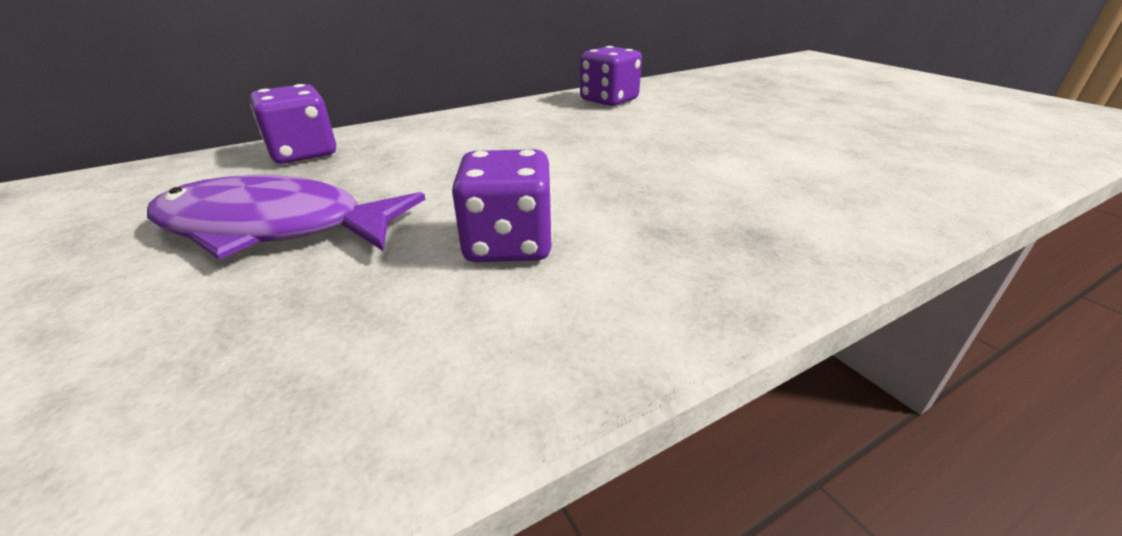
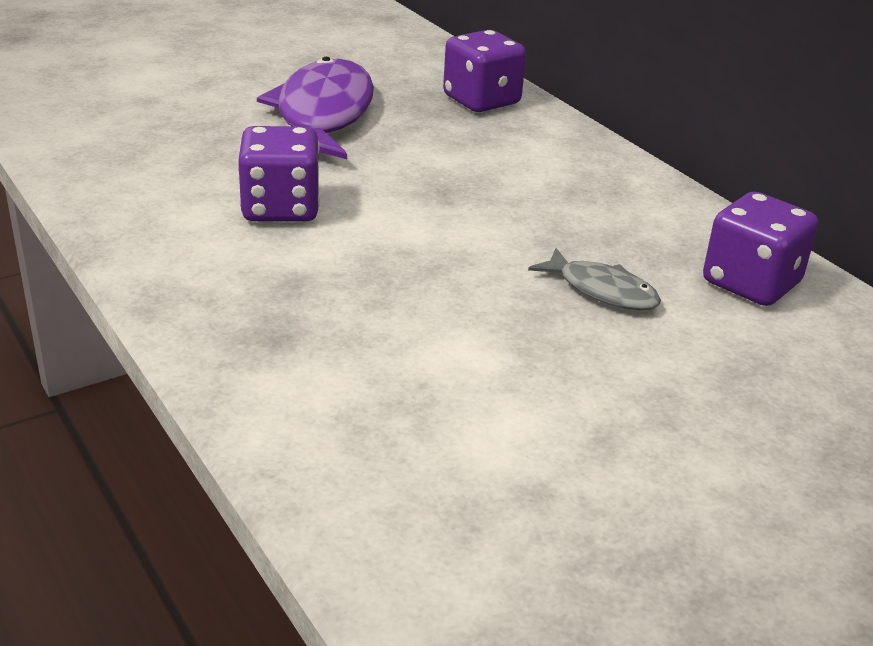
camera: 85 degrees right, 0 degrees up
(630, 129) = (602, 290): none -> grey fish

